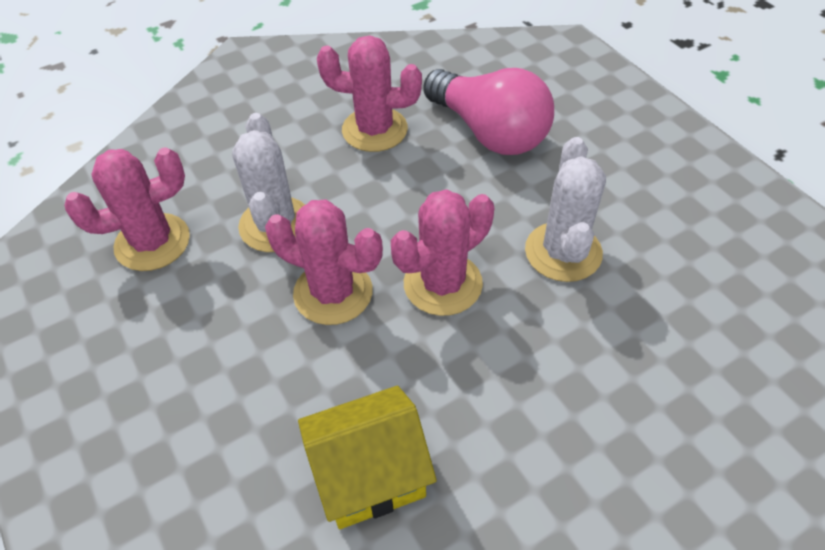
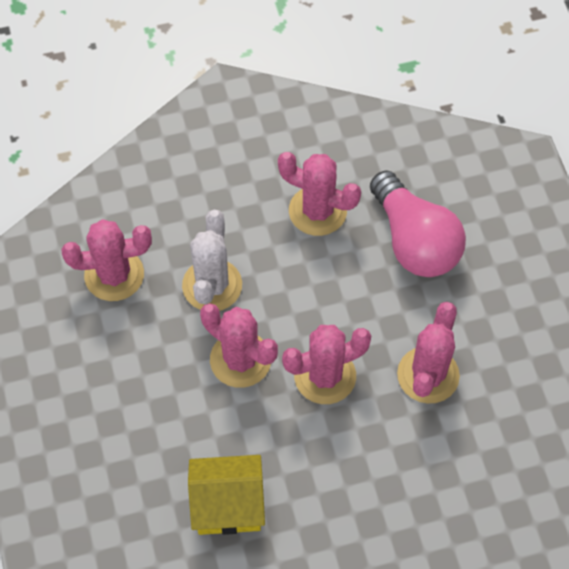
camera: 15 degrees right, 10 degrees up
(563, 252) = (428, 375): white cactus -> pink cactus

